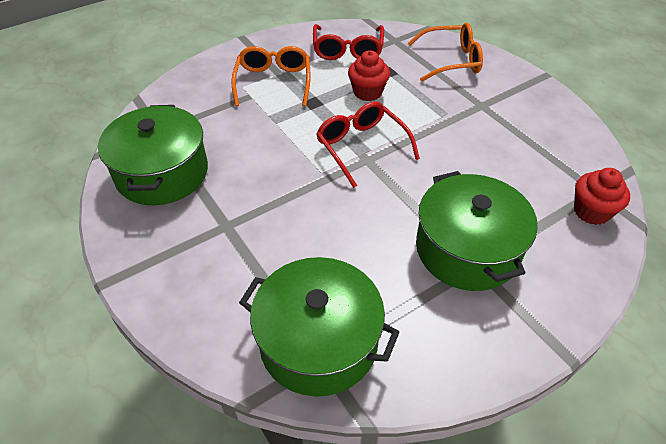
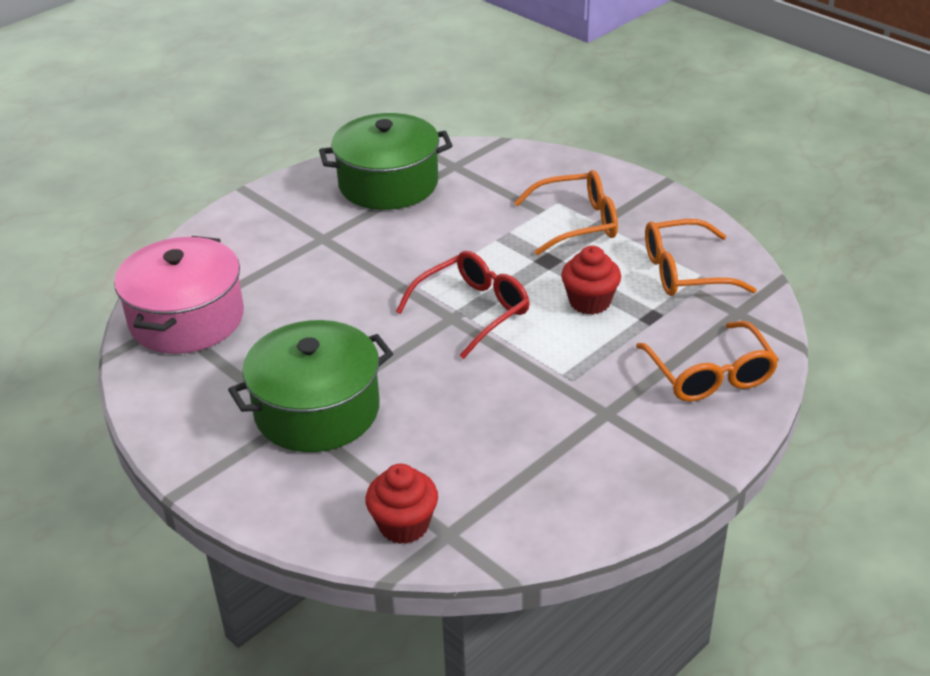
camera: 80 degrees right, 10 degrees down
(318, 342) = (186, 319): green pot -> pink pot
(348, 50) = (684, 272): red glasses -> orange glasses

